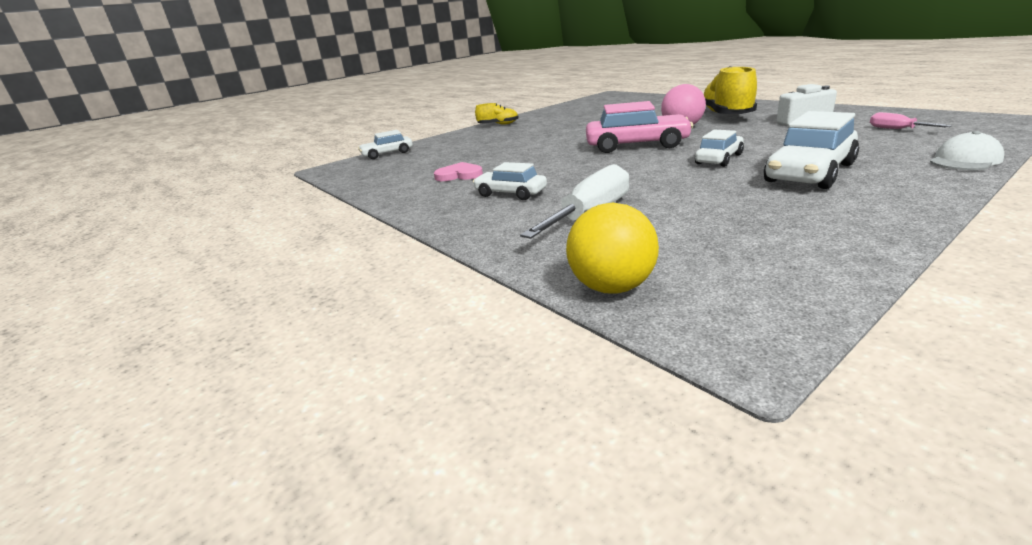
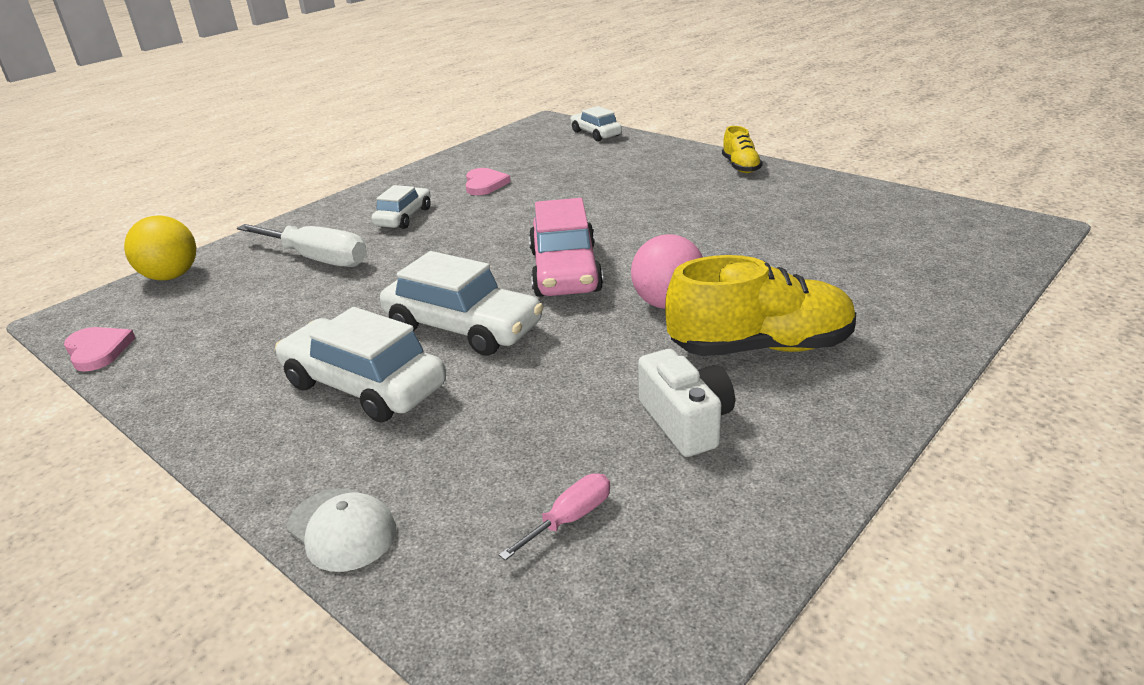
camera: 80 degrees right, 5 degrees up
(719, 159) = (463, 327): white car -> white car, size x1.68
(818, 292) = (98, 350): none -> pink heart

